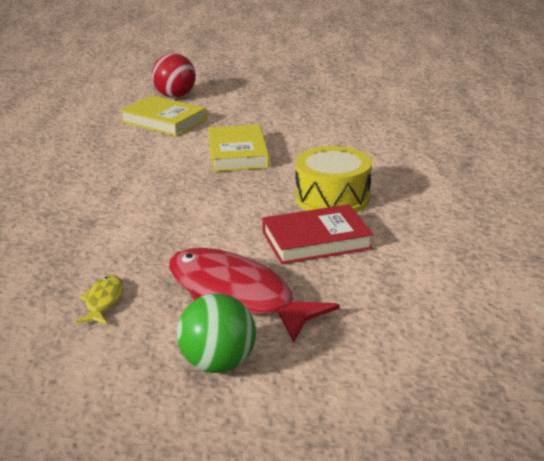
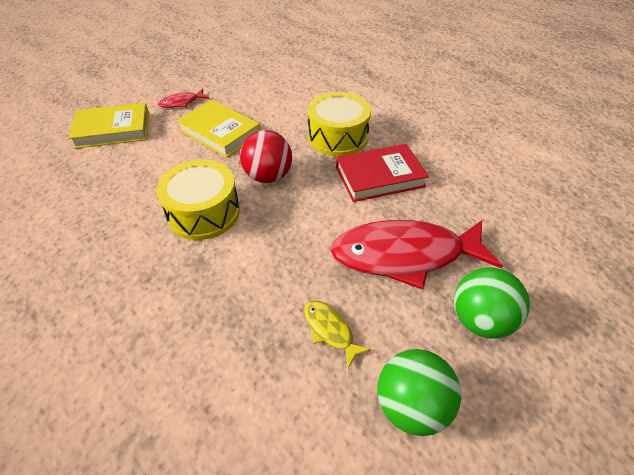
camera: 45 degrees left, 20 degrees up
(81, 368) = (411, 405): none -> green ball
(139, 196) = (204, 212): none -> yellow drum
(175, 96) = (86, 102): red ball -> red ball (268, 176)
(243, 122) = (181, 103): none -> red fish
(316, 240) = (379, 177): red book -> red book turned 45 degrees clockwise

